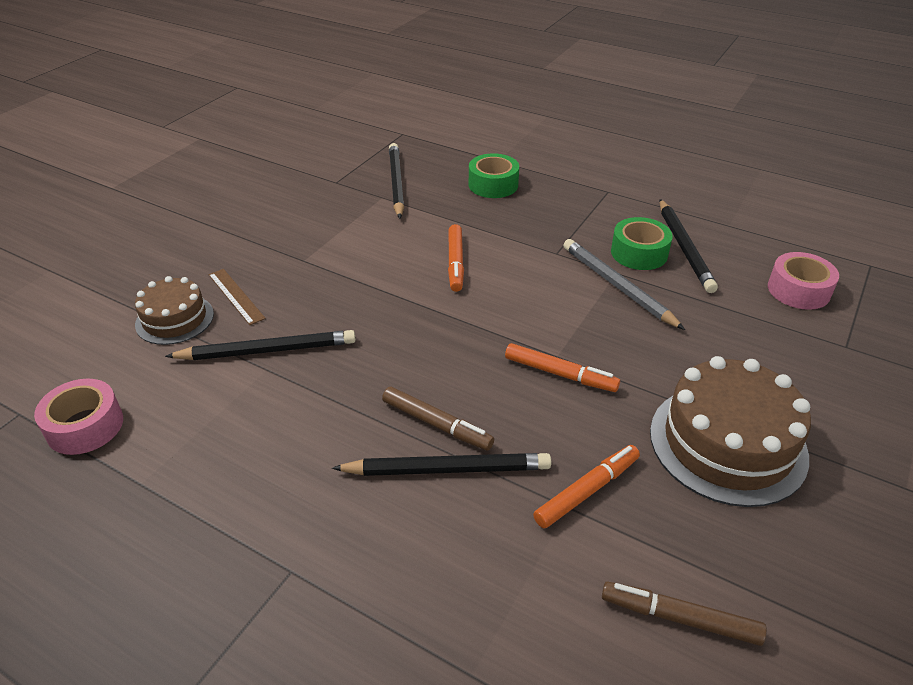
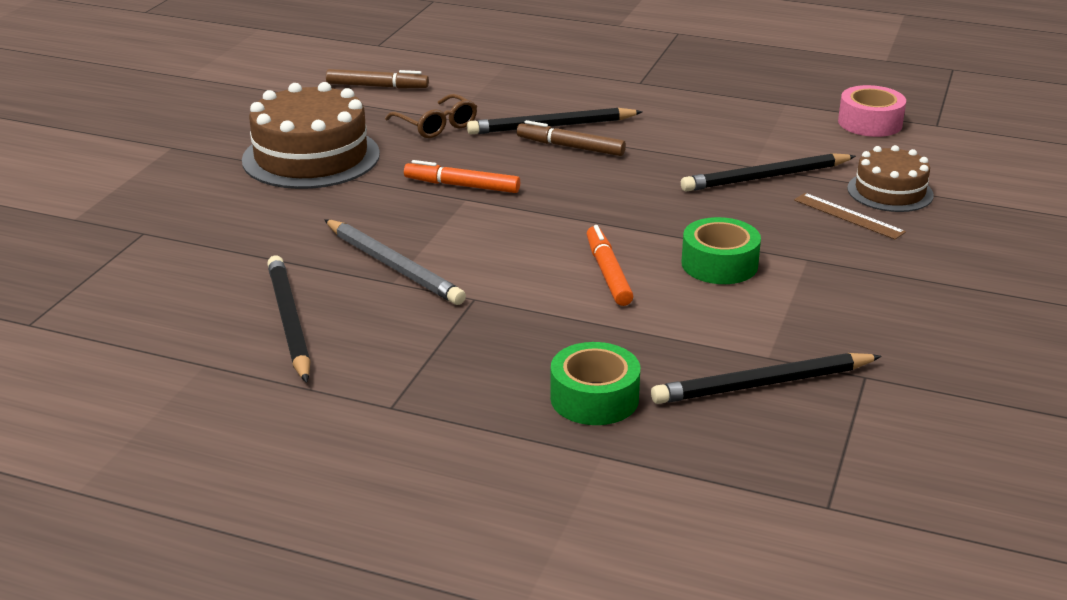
camera: 170 degrees right, 10 degrees down
(396, 183) = (762, 384): black pencil -> black pencil turned 90 degrees clockwise
(587, 491) = (436, 125): orange marker -> brown glasses
(639, 253) = (357, 308): green tape -> green tape (719, 264)
(798, 290) = (158, 282): pink tape -> none

